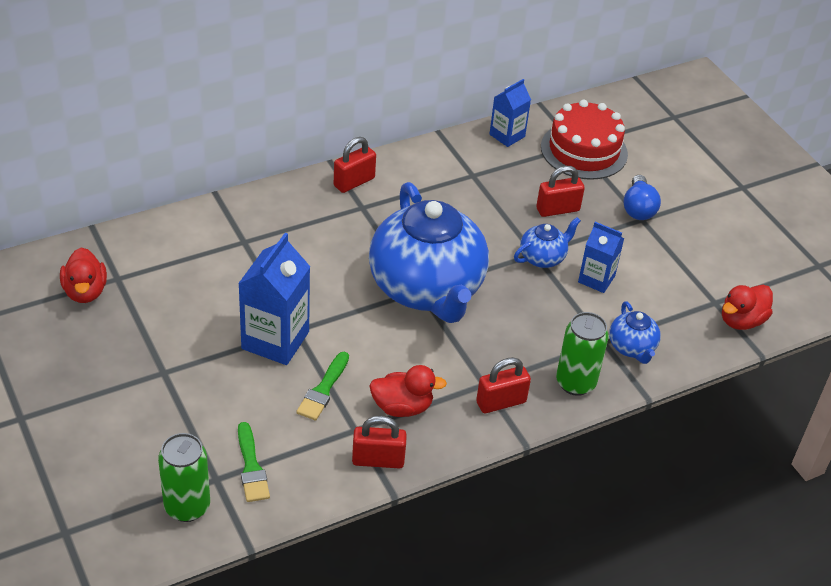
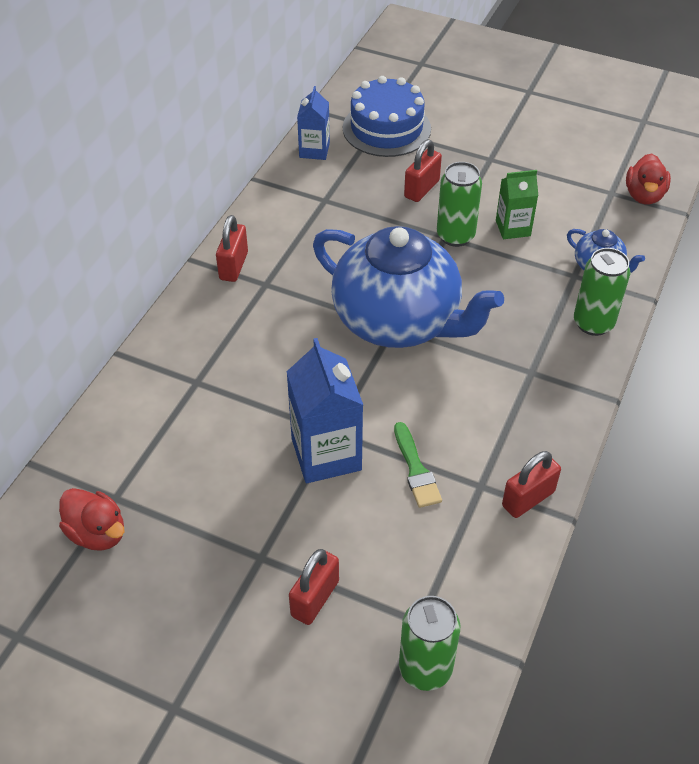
camera: 35 degrees left, 5 degrees up
(251, 467) = (437, 586): green brush -> none
(402, 407) = (494, 438): red duck -> none
(501, 402) = (560, 378): red padlock -> red padlock (315, 598)
(543, 258) = (455, 236): blue teapot -> green can
(584, 150) = (386, 128): red cake -> blue cake
(596, 279) = (513, 228): blue carton -> green carton
(638, 208) = (478, 152): blue light bulb -> none

